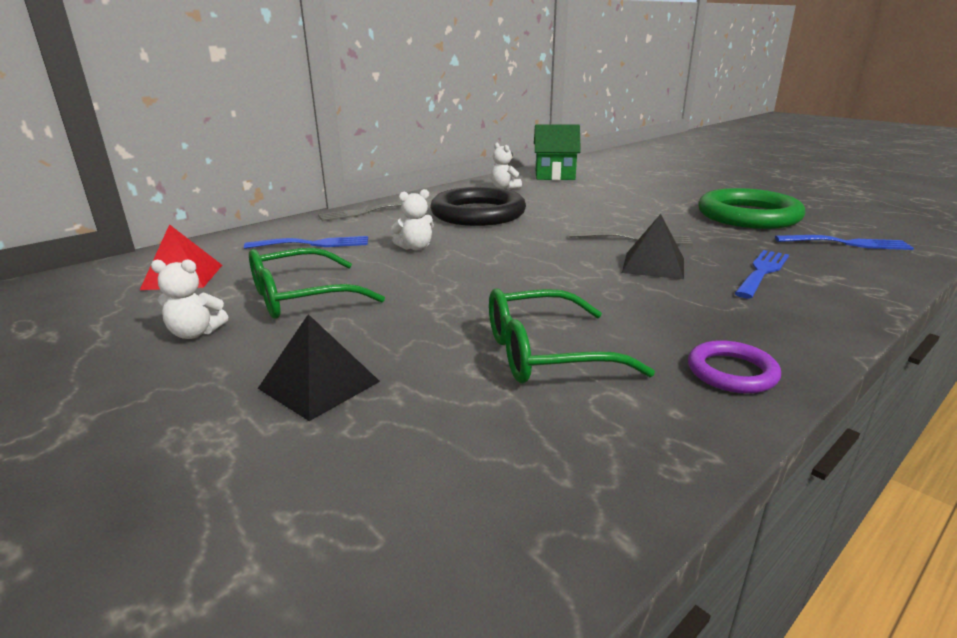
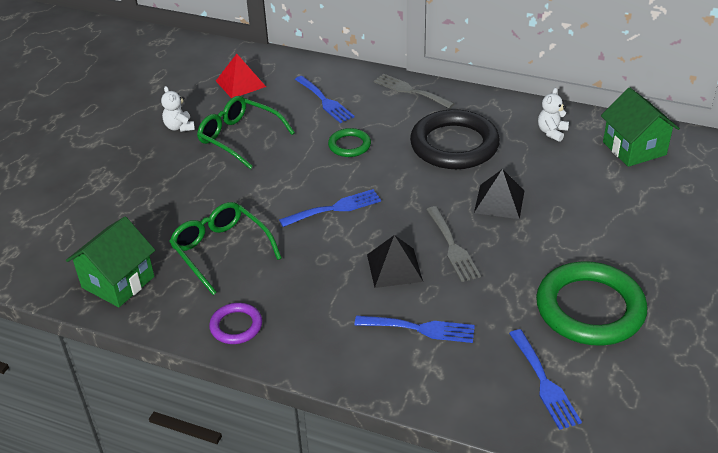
camera: 65 degrees right, 15 degrees up
(319, 385) = (152, 189): black pyramid -> black pyramid (499, 201)
(415, 247) = (349, 145): white teddy bear -> green ring
(522, 272) = (335, 208): none -> blue fork
(558, 473) = (118, 282): none -> green house

